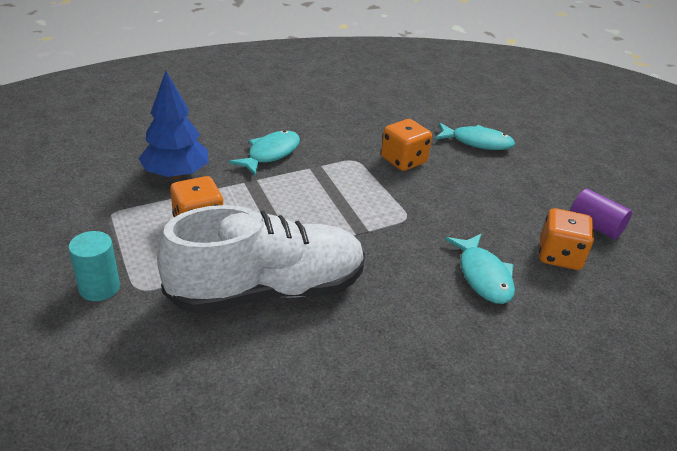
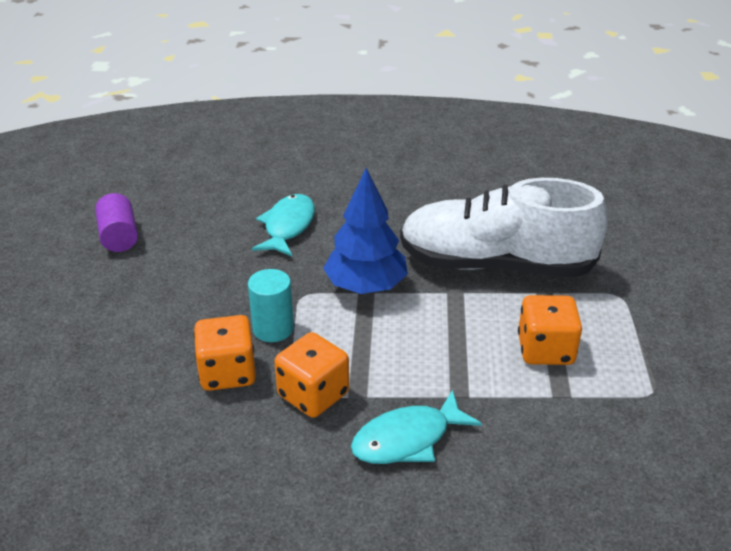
camera: 150 degrees left, 0 degrees up
(99, 288) = (658, 307): turquoise cylinder -> turquoise cylinder (273, 329)
(176, 174) = (560, 437): blue tree -> blue tree (366, 286)
(477, 142) = (89, 375): turquoise fish -> none
(559, 256) = (196, 223): orange dice -> orange dice (313, 395)

